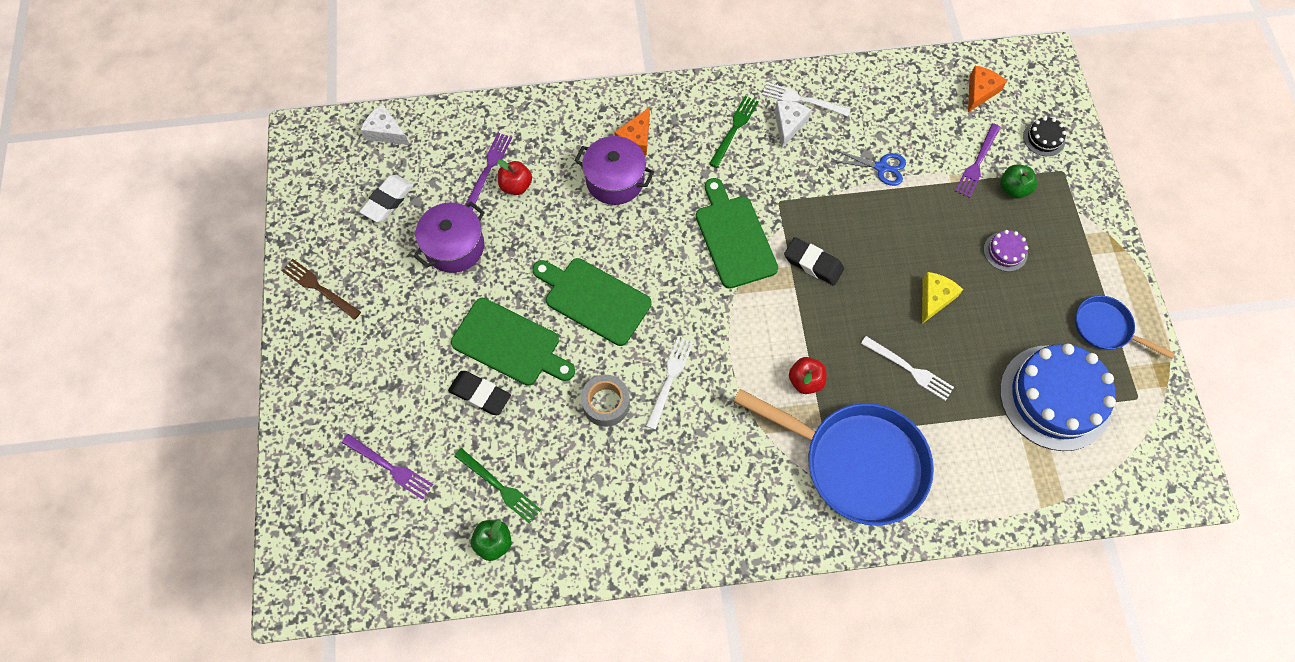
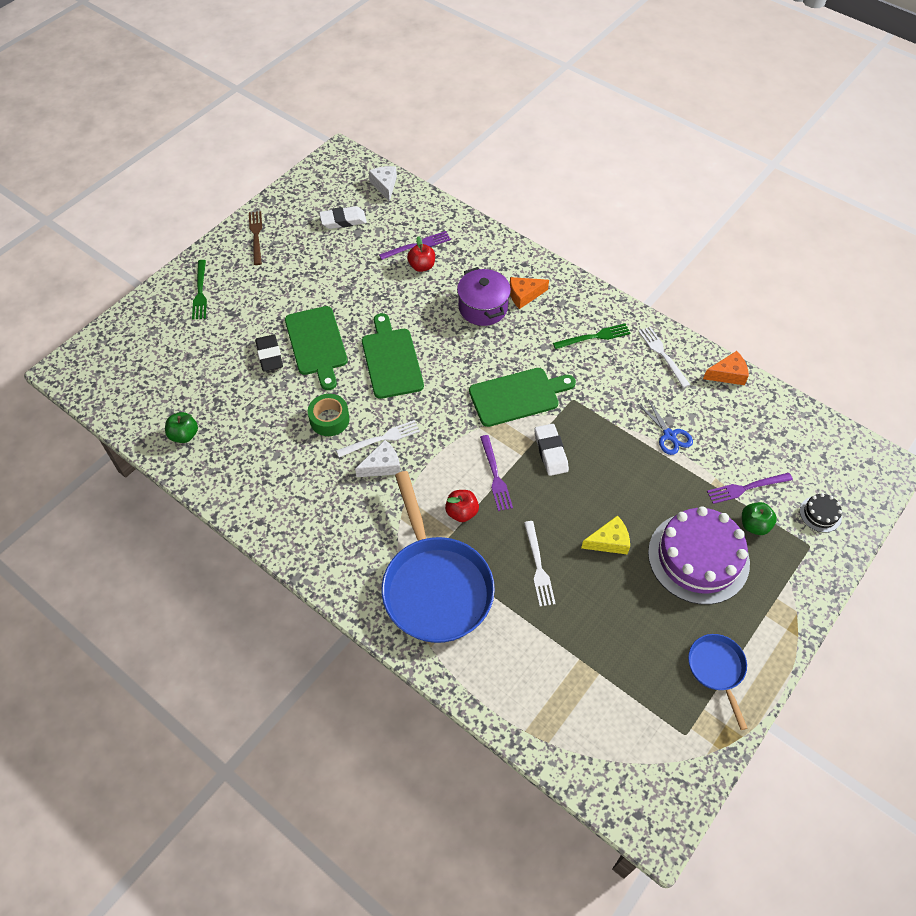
camera: 45 degrees right, 10 degrees down
(390, 467) = (181, 351): purple fork -> purple fork (495, 475)
(454, 247) = (349, 271): purple pot -> none
(499, 487) = (221, 410): green fork -> green fork (200, 292)
(606, 403) = (329, 419): grey tape -> green tape
(734, 238) = (517, 396): green cutting board -> green cutting board turned 45 degrees clockwise
(788, 125) = (634, 361): white cheese -> white cheese (382, 466)
(813, 264) = (550, 452): black eraser -> white eraser
(980, 92) = (804, 447): orange cheese -> orange cheese (728, 374)
(1005, 251) = (698, 557): purple cake -> purple cake, size x2.38
(1055, 397) = (621, 676): blue cake -> none

